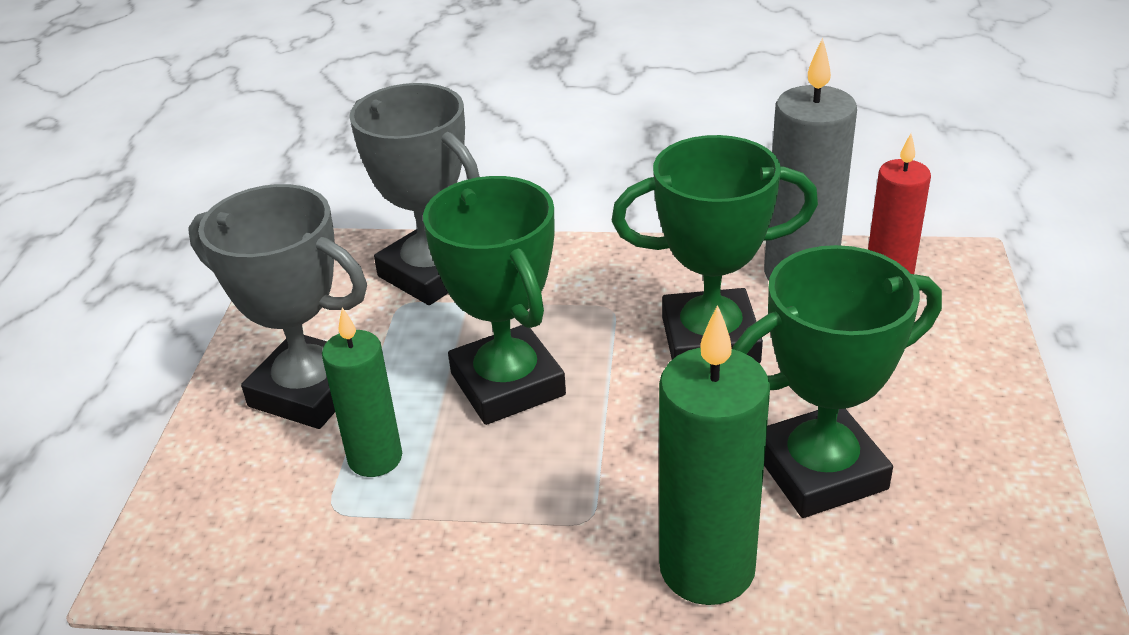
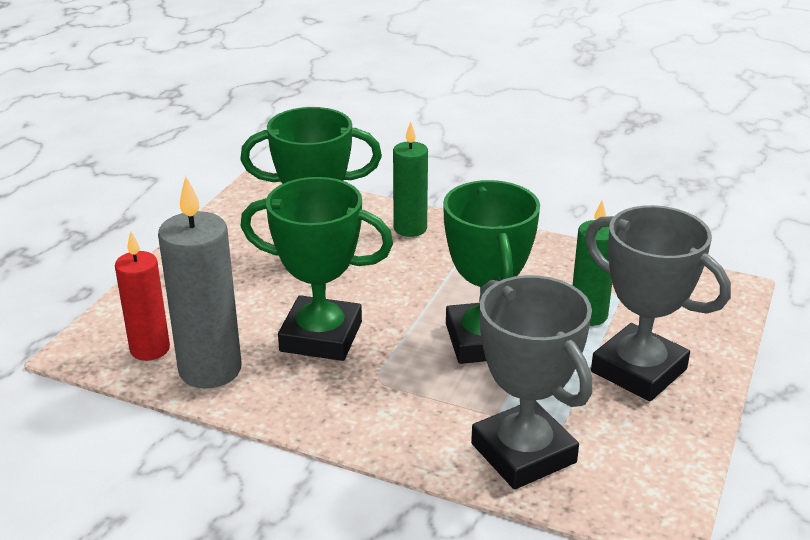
camera: 165 degrees left, 5 degrees down
(707, 568) = (410, 228): green candle -> green candle, size x0.65

